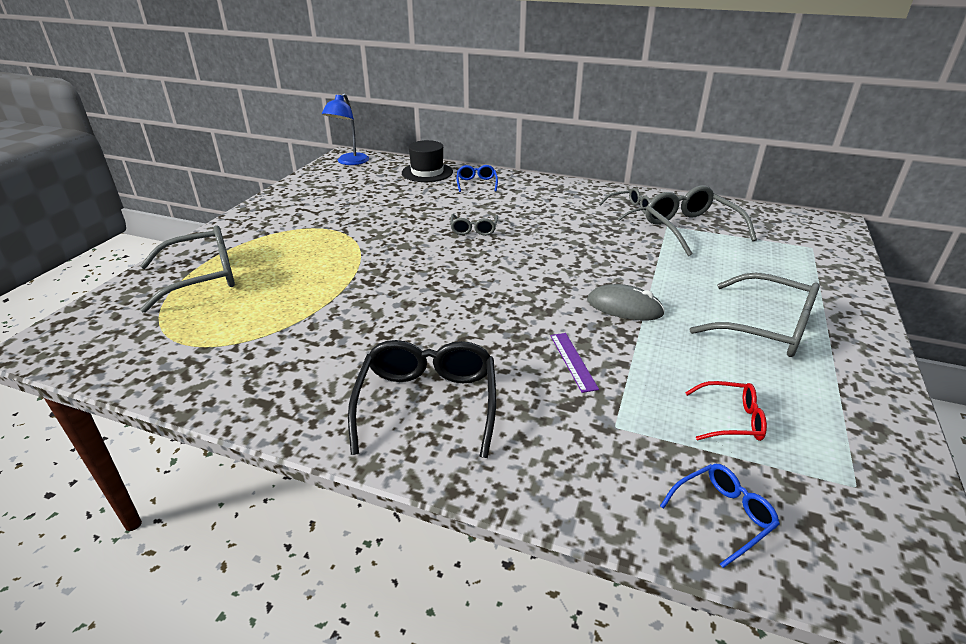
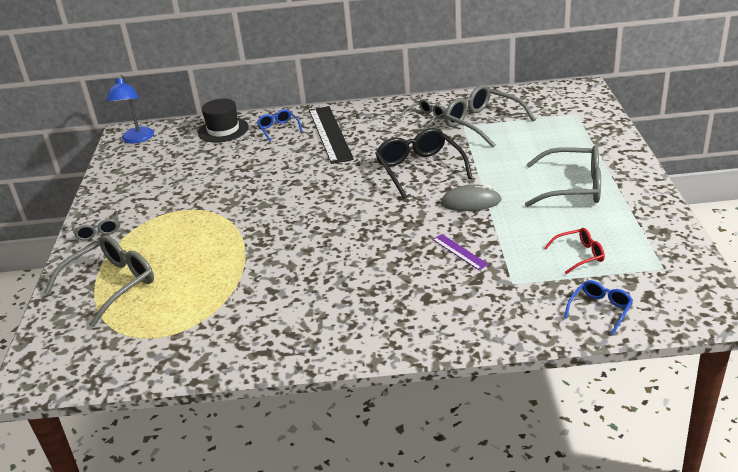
camera: 20 degrees left, 0 degrees up
(427, 404) = (382, 313): black glasses -> black glasses (420, 170)
(474, 229) = (311, 173): grey glasses -> grey glasses (98, 230)
(521, 199) = (330, 134): none -> black ruler

